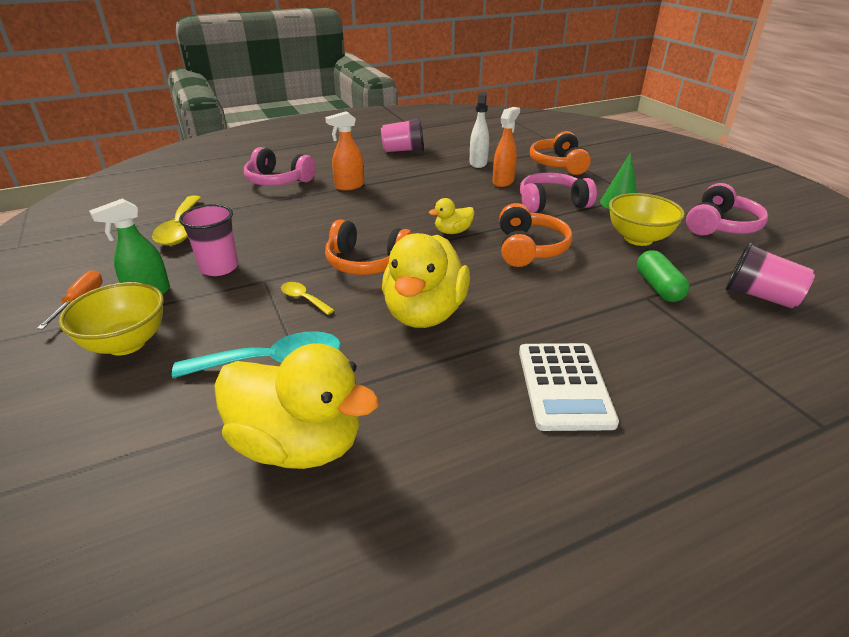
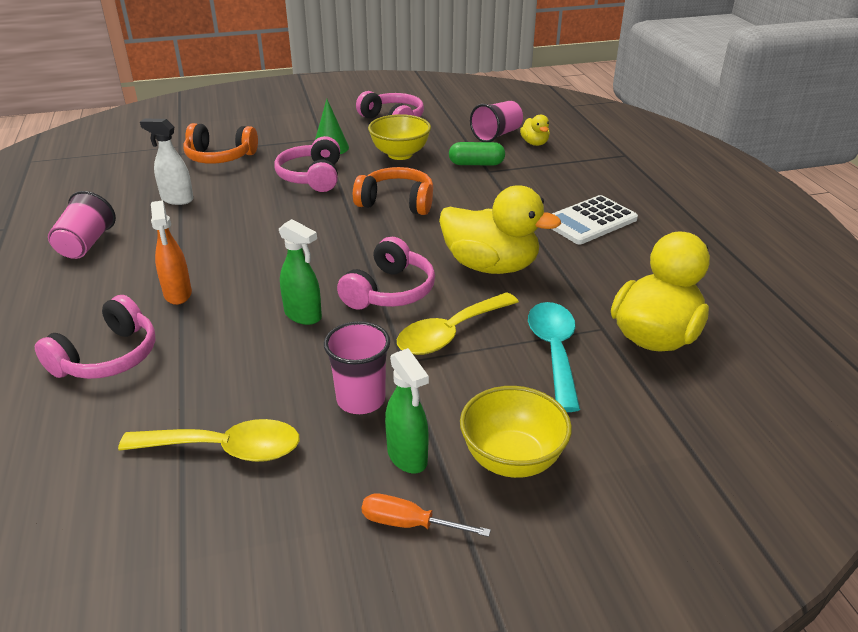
camera: 80 degrees left, 0 degrees up
(303, 299) = (450, 333): yellow spoon -> yellow spoon, size x2.01
(327, 231) = (303, 315): none -> green spray bottle
(367, 263) = (389, 291): orange headphones -> pink headphones
(452, 232) = (345, 236): yellow duck -> yellow duck (534, 143)
(503, 182) = (242, 193): orange spray bottle -> none
(564, 386) = (590, 221): white calculator -> white calculator turned 135 degrees clockwise

